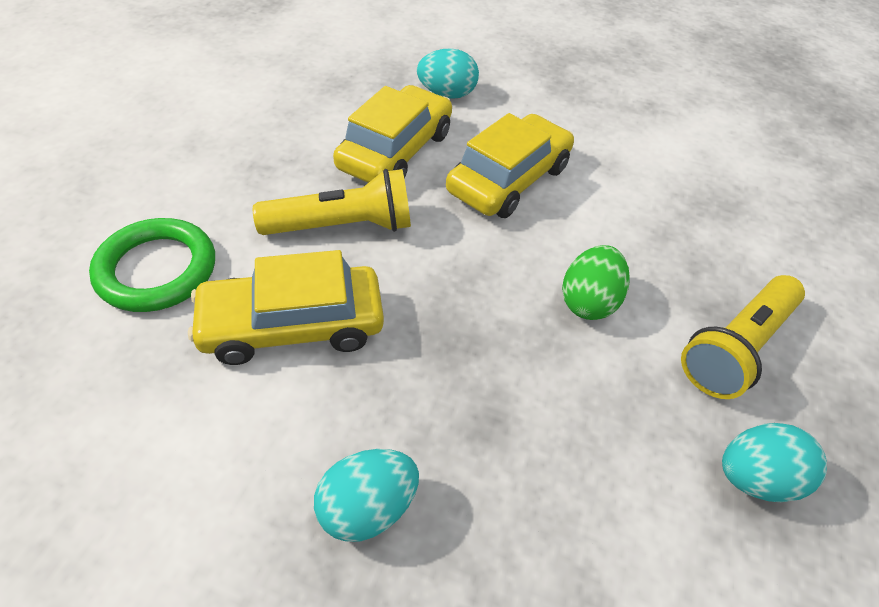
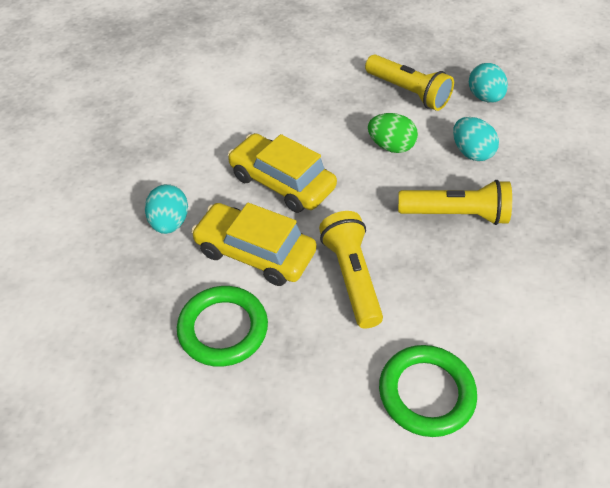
camera: 90 degrees left, 0 degrees up
(293, 325) = (452, 292): yellow car -> none
(299, 124) = (223, 329): none -> green ring
(368, 508) = (559, 238): turquoise egg -> turquoise egg (471, 152)
(437, 359) = (455, 214): none -> yellow flashlight

